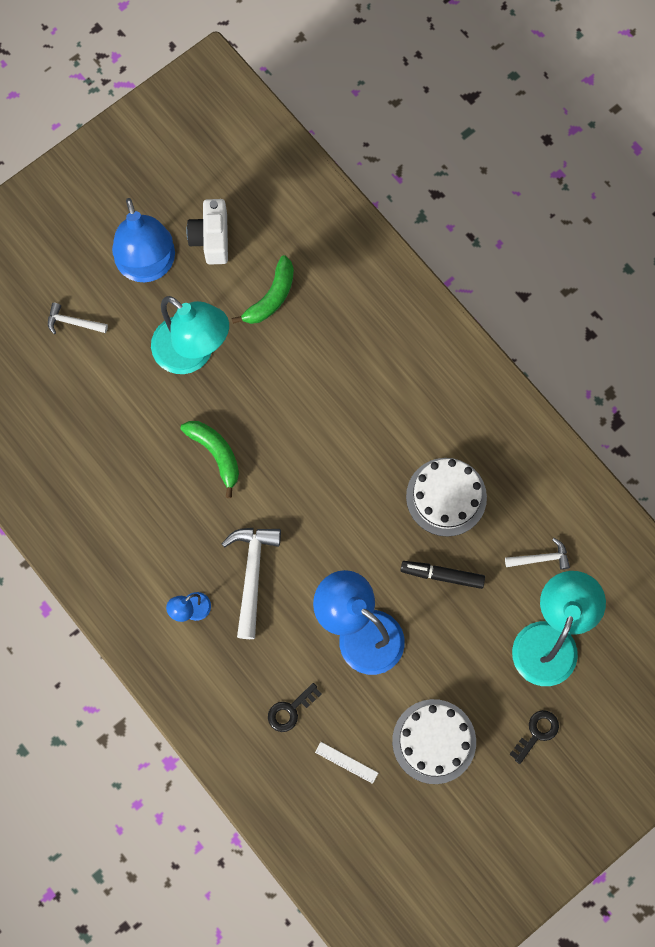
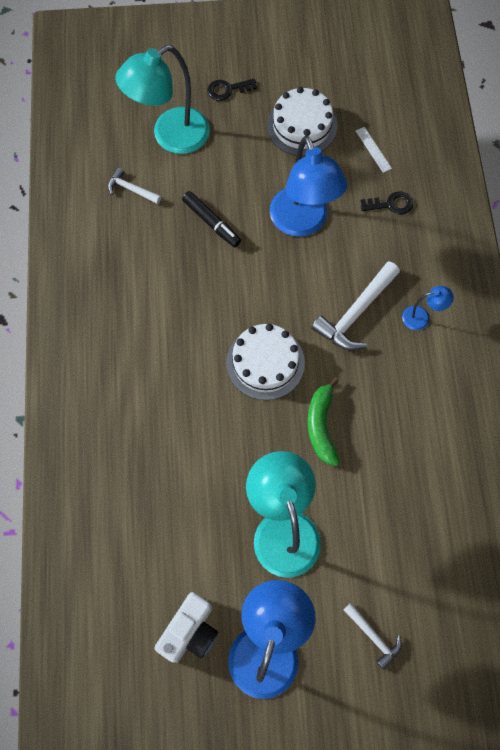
camera: 145 degrees left, 5 degrees down
(271, 297) = (177, 533): green banana -> none
(446, 497) = (163, 274): white cake -> white cake (265, 362)

